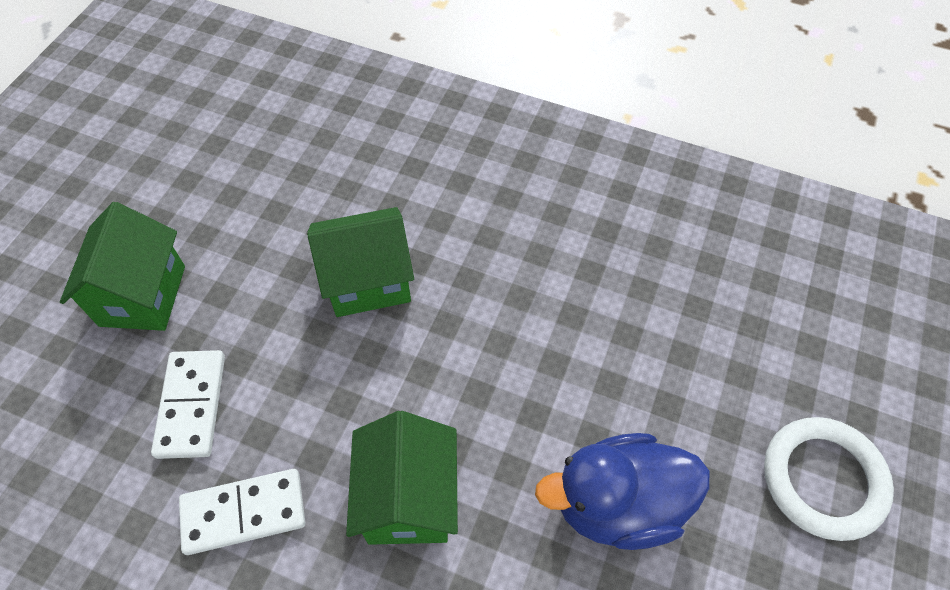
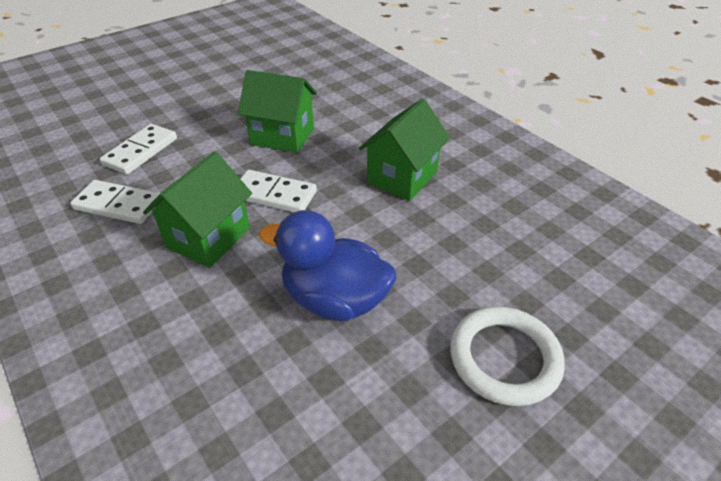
camera: 30 degrees right, 15 degrees down
(143, 295) = (164, 102): green house -> green house (402, 177)
(435, 387) = (274, 195): none -> white domino

